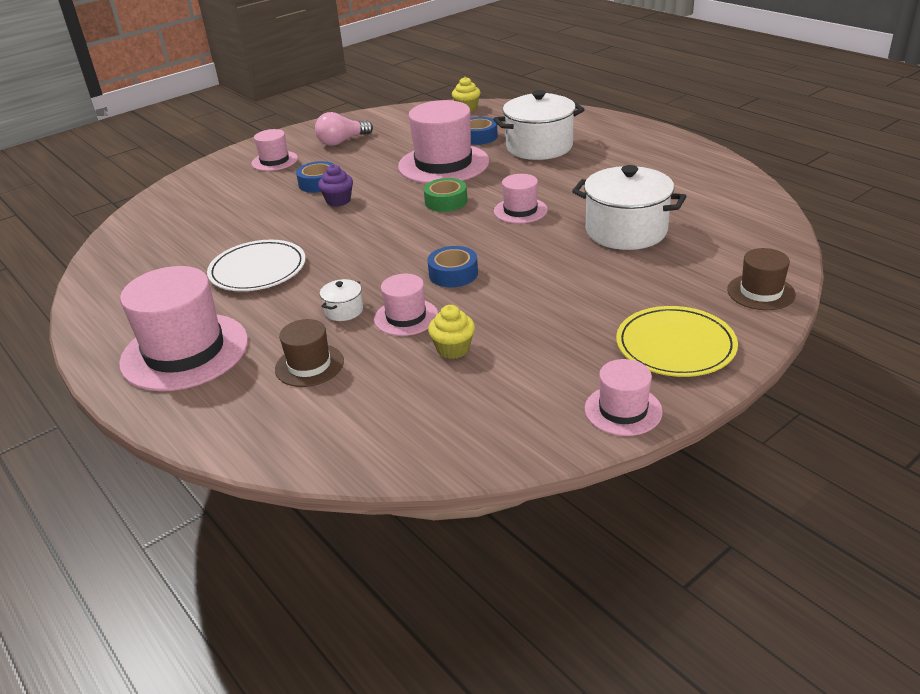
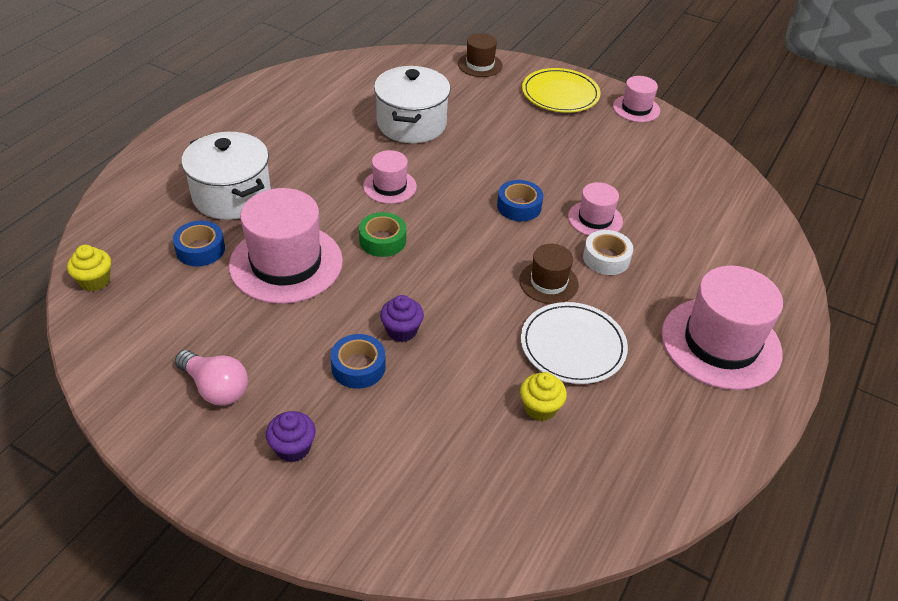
camera: 115 degrees left, 10 degrees up
(274, 161) = (293, 448): pink hat -> purple cupcake
(309, 365) = (685, 255): brown hat -> brown hat (548, 282)
(344, 311) = (606, 258): white pot -> white tape
(453, 349) = (620, 185): yellow cupcake -> yellow cupcake (540, 408)

